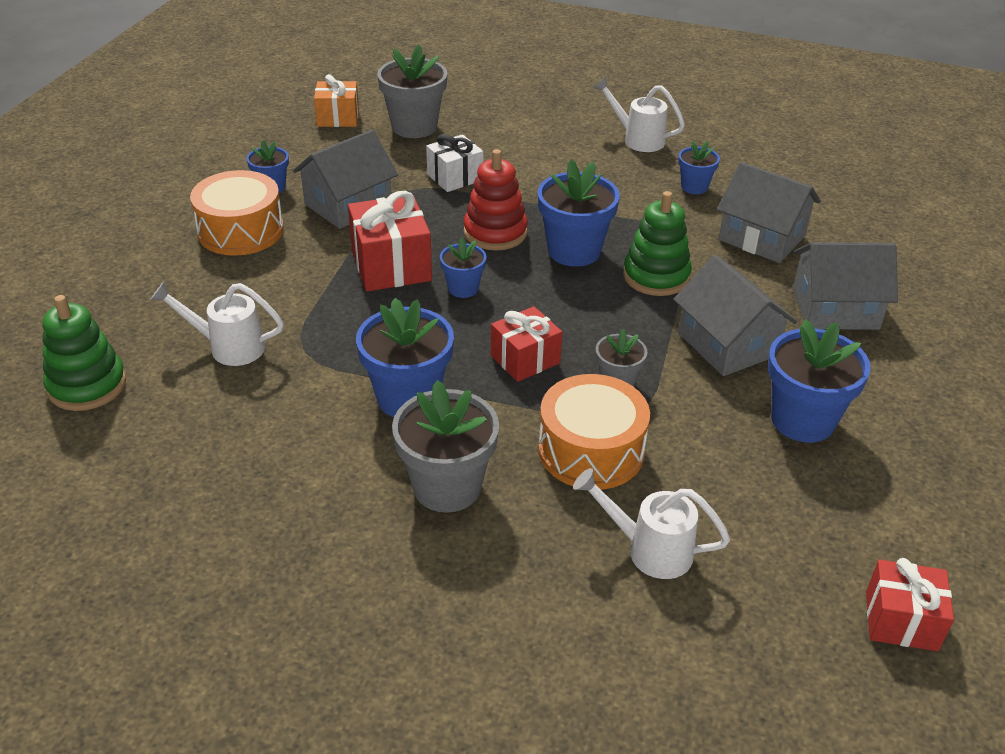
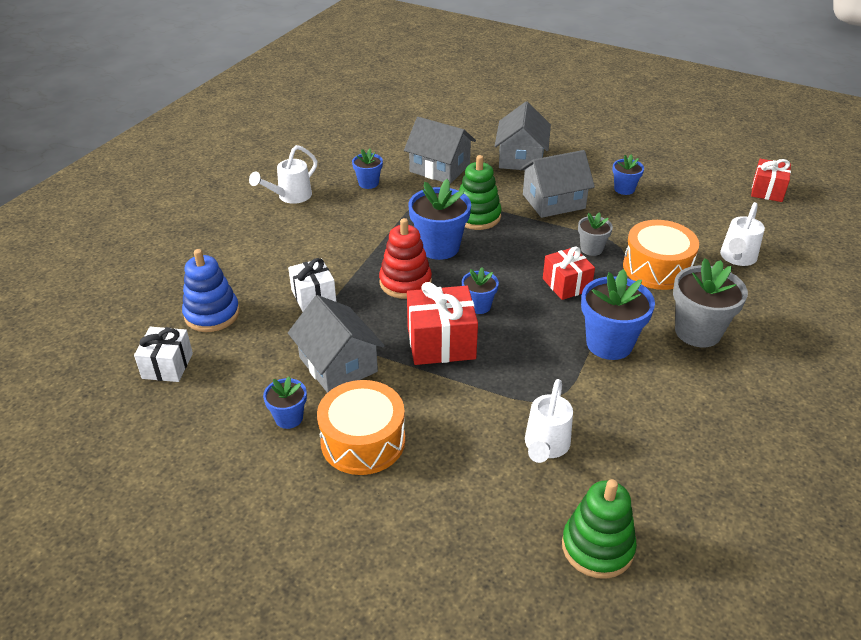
camera: 80 degrees left, 0 degrees up
(338, 118) = (167, 366): orange gift -> white gift
(414, 127) = (212, 314): grey flower pot -> blue stacking toy
(762, 237) = (439, 168): grey house -> grey house turned 75 degrees clockwise
(802, 420) = (624, 189): blue flower pot -> blue flower pot, size x0.55

